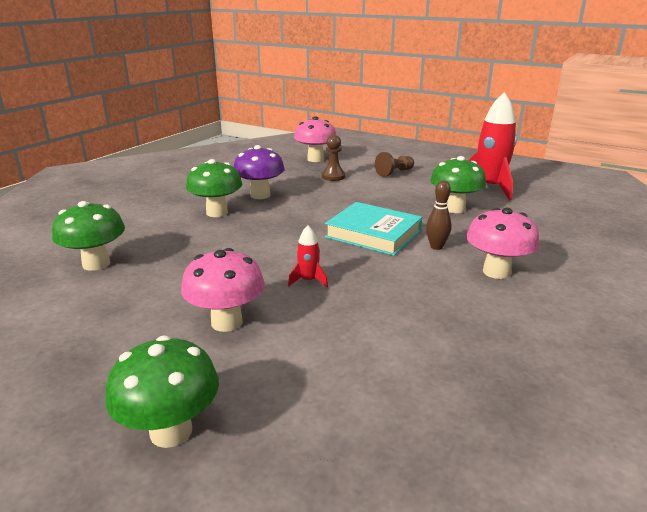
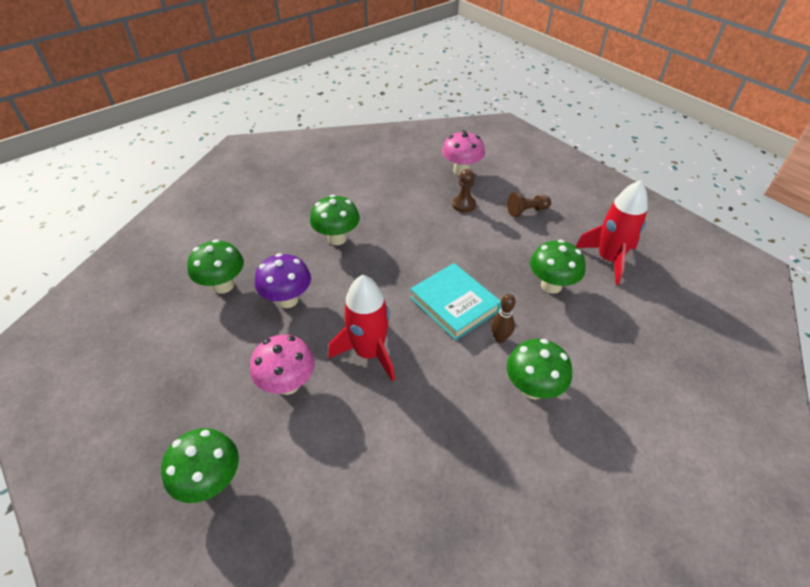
camera: 20 degrees right, 20 degrees up
(260, 195) = (384, 220): purple mushroom -> purple mushroom (287, 300)
(308, 280) = (369, 353): red rocket -> red rocket, size x2.19
(496, 272) = (532, 388): pink mushroom -> green mushroom

